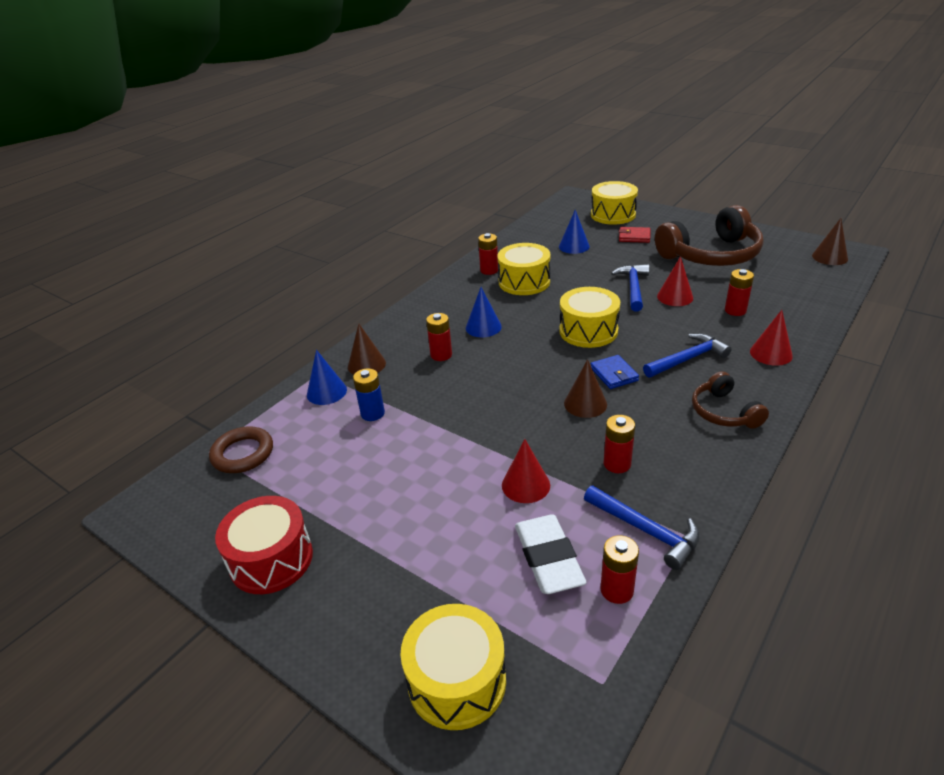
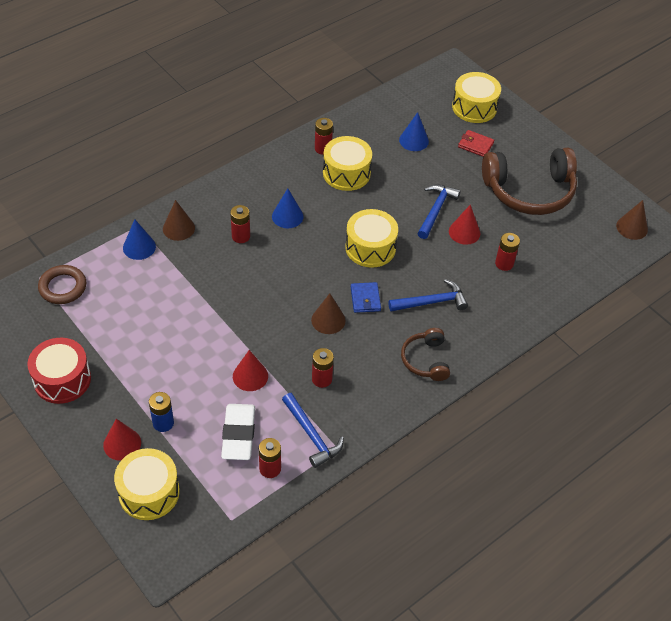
camera: 10 degrees right, 15 degrees up
(372, 413) = (167, 279): blue battery -> blue battery (163, 423)
(771, 353) = (500, 317): red cone -> red cone (122, 444)

